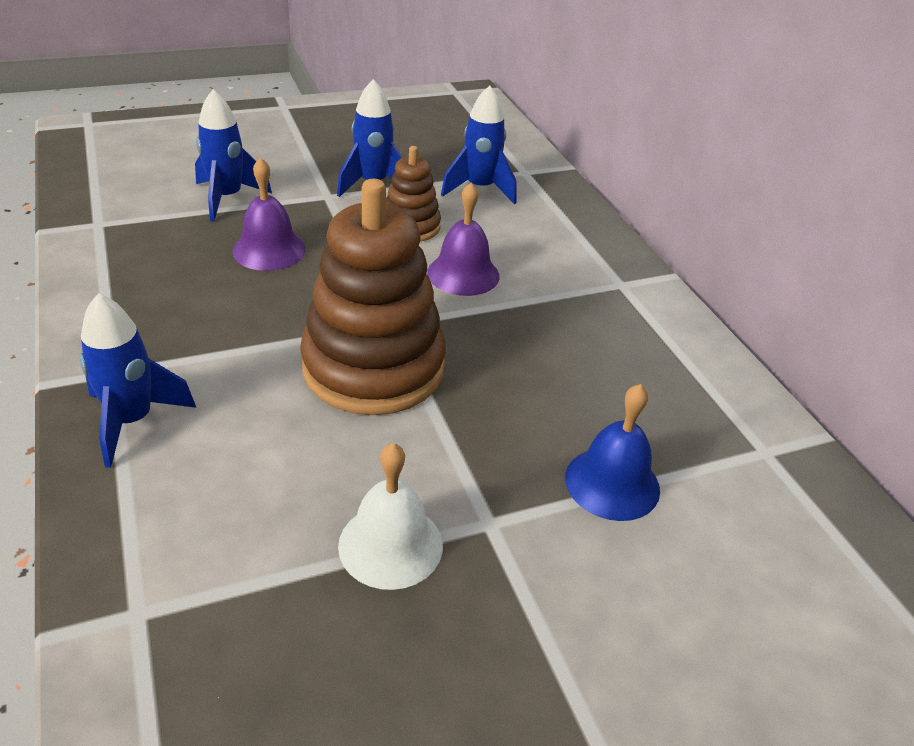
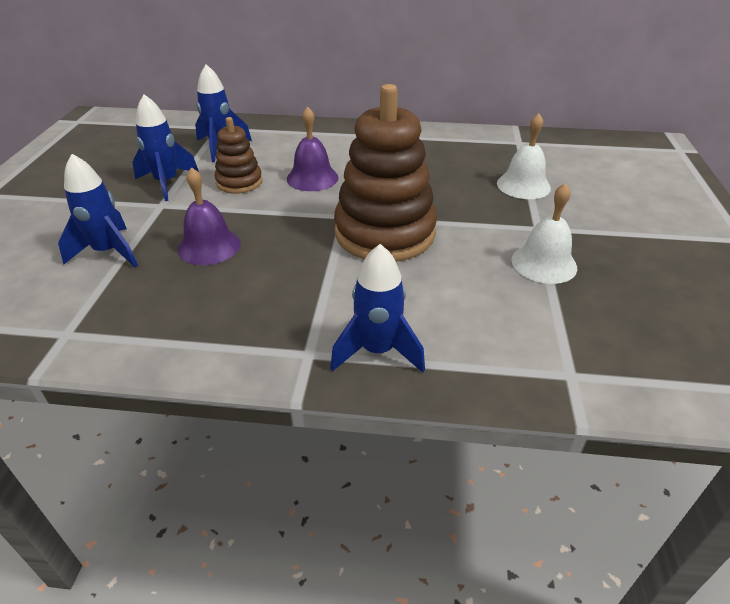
camera: 60 degrees left, 0 degrees up
(612, 483) = (523, 185): blue bell -> white bell

